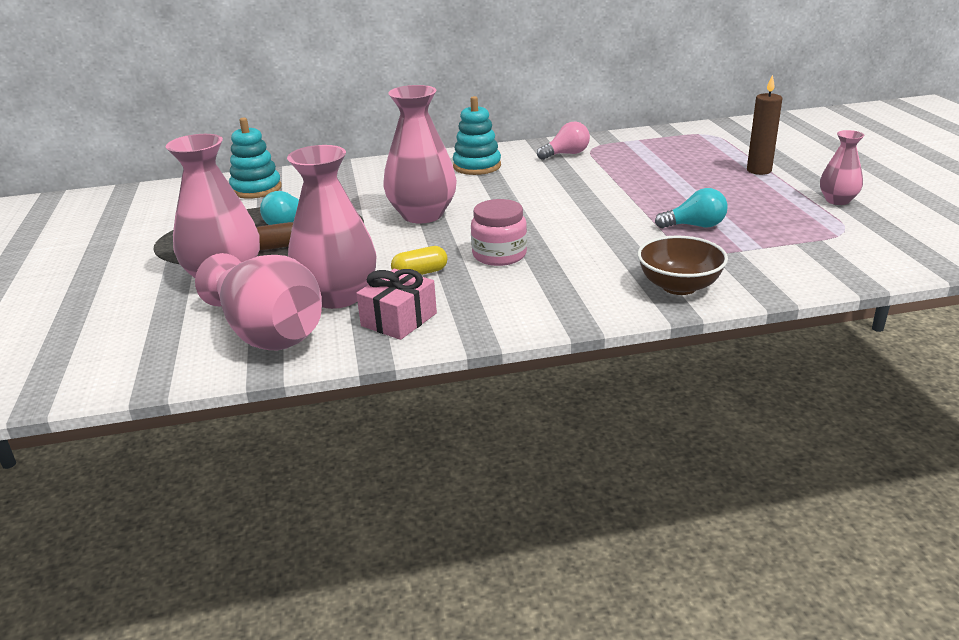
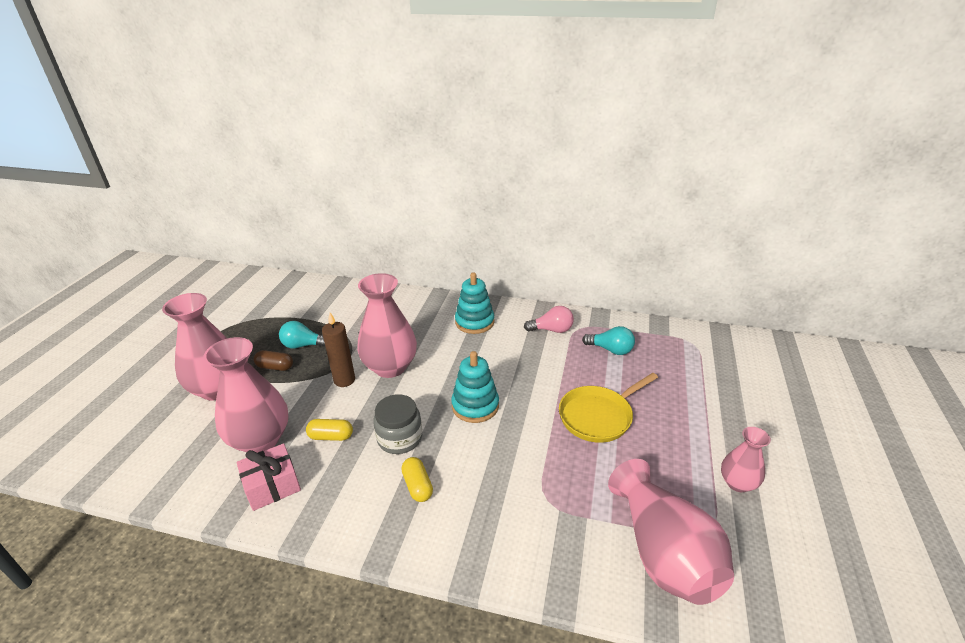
camera: 25 degrees right, 5 degrees up
(256, 189) = (317, 298): turquoise stacking toy -> turquoise stacking toy (475, 406)
(267, 332) = (189, 461): pink vase -> pink vase (663, 553)
(499, 255) = (400, 438): pink jar -> grey jar
(559, 277) = (417, 486): none -> yellow capsule
(678, 194) = (598, 416): none -> yellow pan
(679, 286) = (496, 544): brown bowl -> none
(695, 226) = (577, 465): turquoise light bulb -> turquoise light bulb (610, 350)
(759, 170) = (696, 410): brown candle -> brown candle (344, 380)

